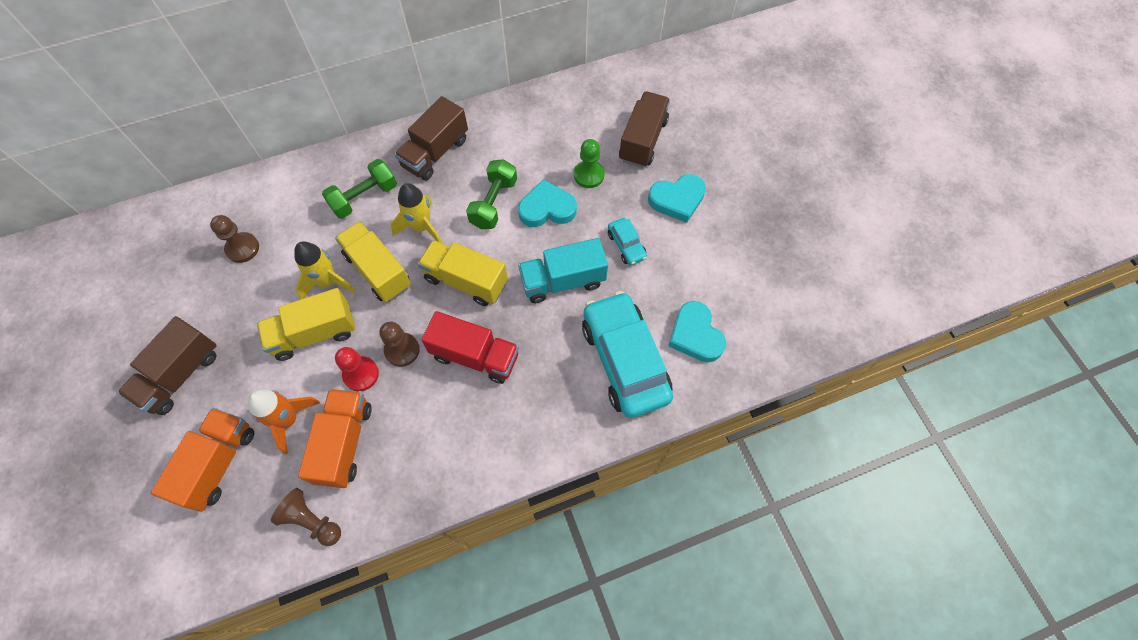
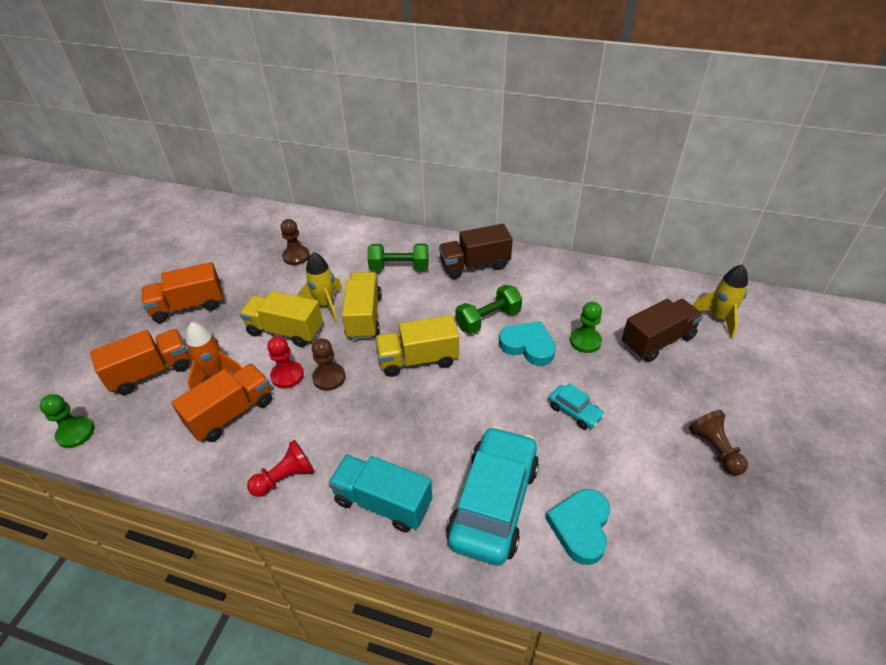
camera: 40 degrees right, 20 degrees down
(180, 375) = (188, 306): brown truck -> orange truck
(207, 569) = (75, 433): none -> green pawn
(312, 521) = (160, 450): brown pawn -> brown pawn (715, 449)
(422, 227) = (420, 306): yellow rocket -> yellow rocket (718, 318)
(448, 459) = (285, 477): none -> red pawn
(466, 281) = (418, 359): yellow truck -> yellow truck turned 75 degrees counterclockwise
(475, 356) = (375, 416): red truck -> none
(563, 281) = (494, 405): turquoise truck -> turquoise truck (383, 502)
(626, 245) = (574, 411): turquoise car -> turquoise car turned 60 degrees counterclockwise
(677, 200) = (654, 403): turquoise heart -> none

